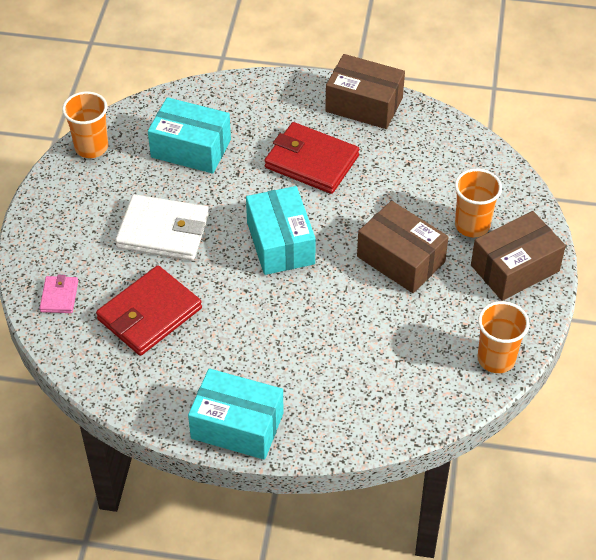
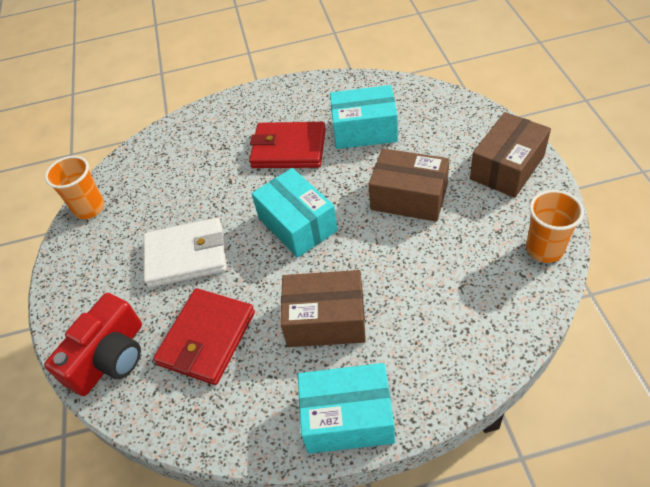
camera: 15 degrees left, 0 degrees up
(59, 296) = (110, 357): pink wallet -> red camera
(191, 148) = (179, 176): turquoise box -> turquoise box (364, 130)
(364, 104) = (307, 92): brown box -> brown box (326, 320)
(472, 225) = (450, 148): orange cup -> none

